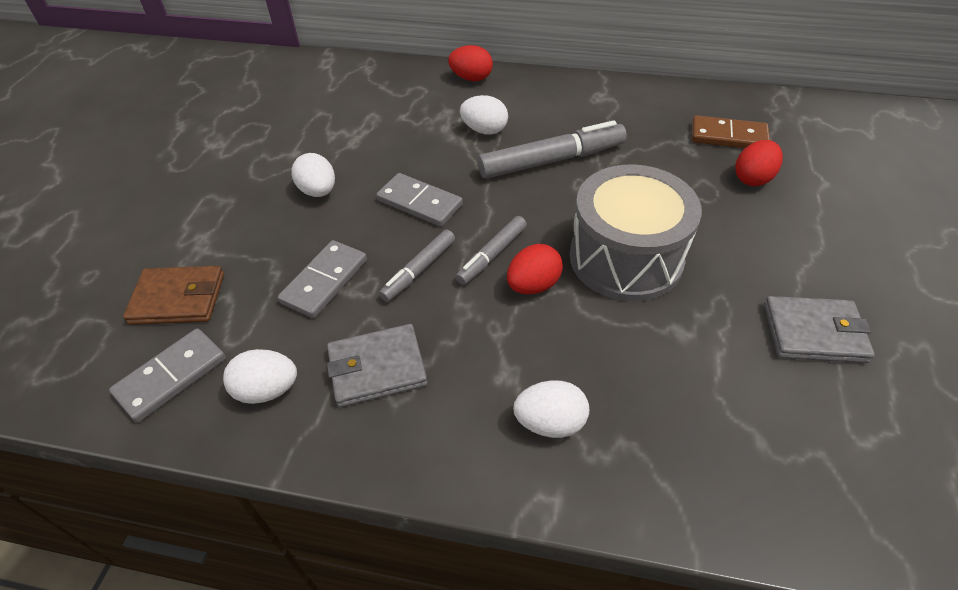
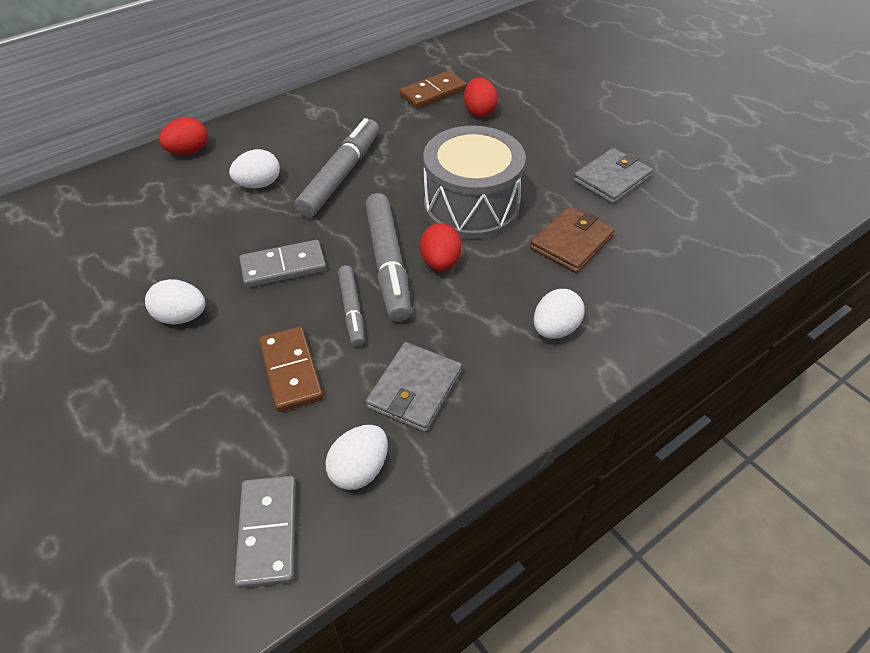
camera: 50 degrees left, 0 degrees up
(178, 298) = (179, 483): brown wallet -> brown wallet (571, 242)
(324, 281) = (290, 371): grey domino -> brown domino
(492, 255) = (388, 264): grey marker -> grey marker, size x1.74

